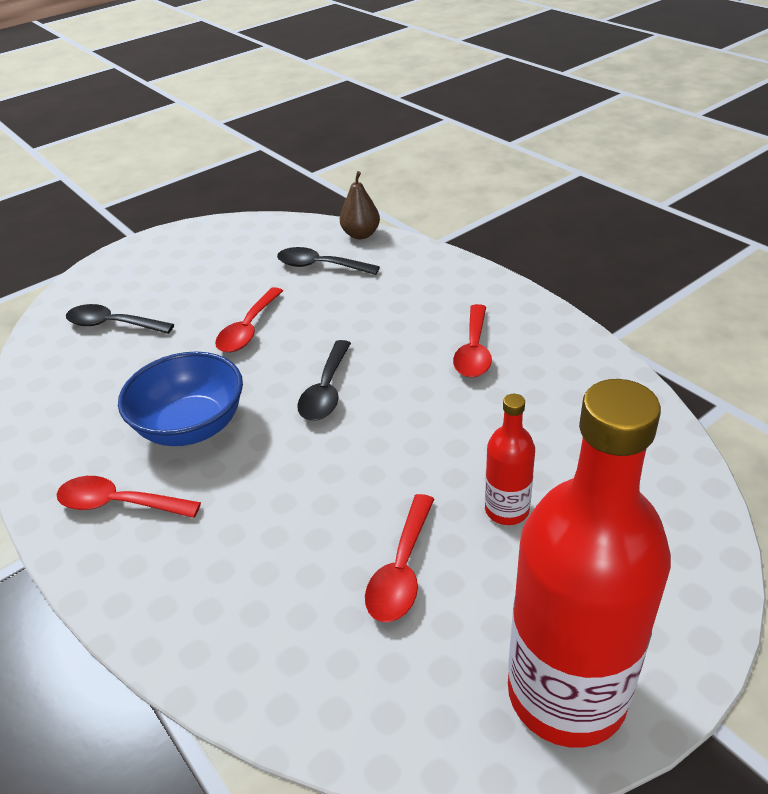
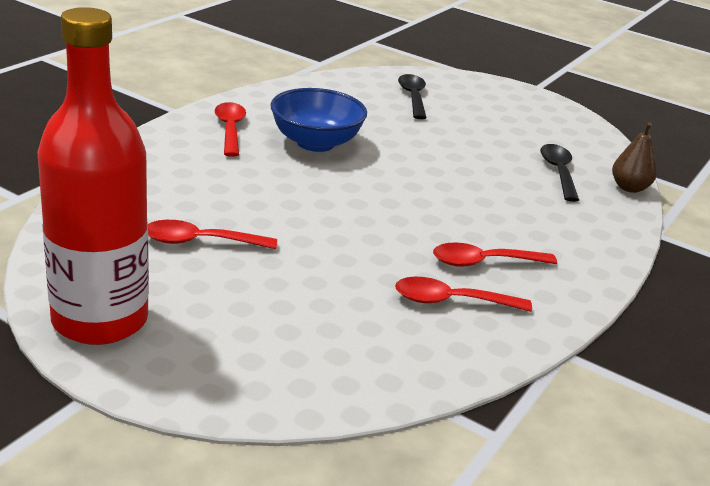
camera: 65 degrees right, 10 degrees down
(248, 329) = (443, 150): red spoon -> red spoon (451, 301)
(326, 391) = (384, 192): black spoon -> none
(506, 510) = (279, 288): red bottle -> none

